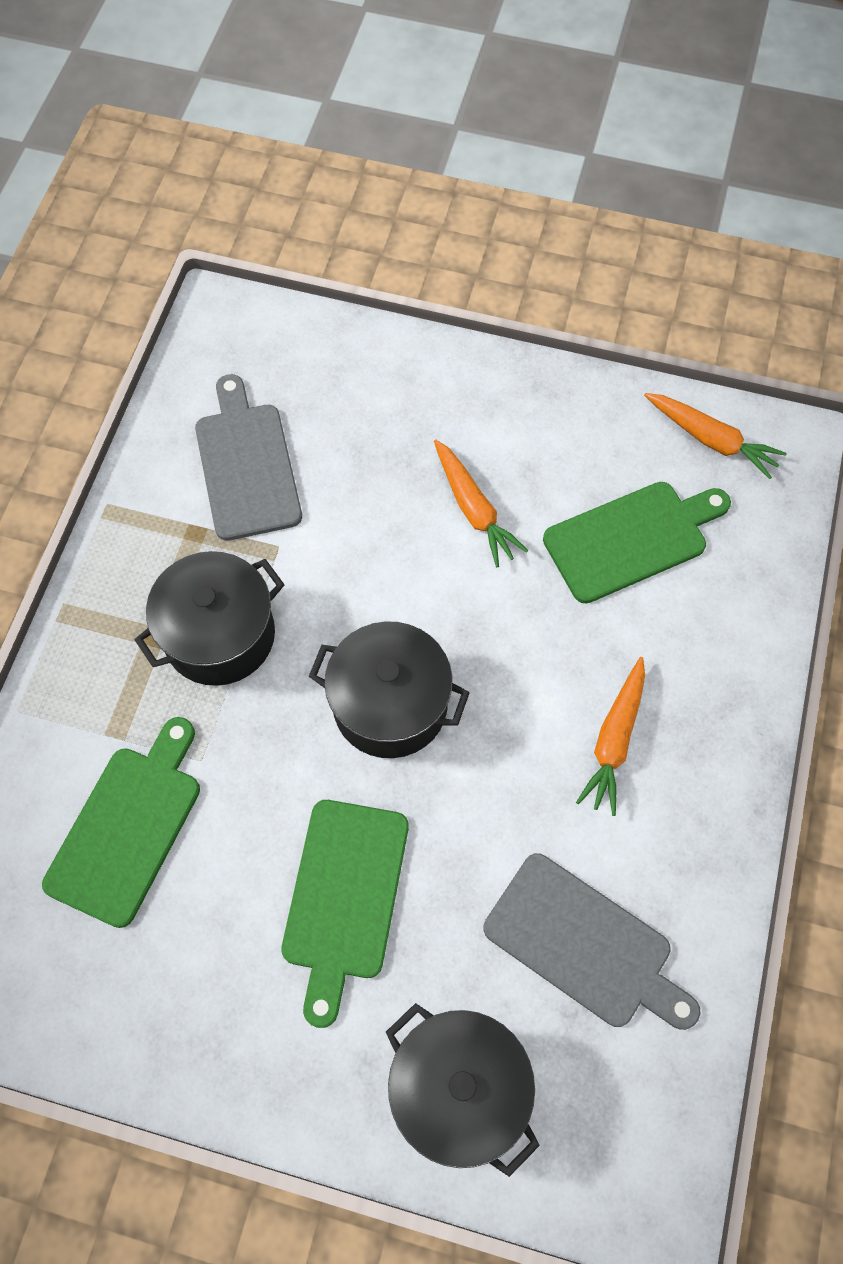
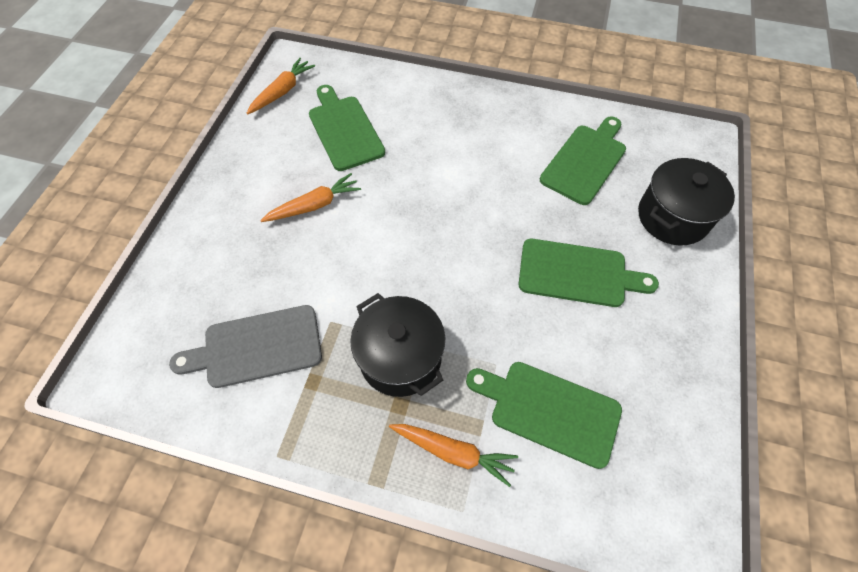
camera: 90 degrees left, 5 degrees down
(390, 705) = (452, 251): black pot -> none
(585, 944) = (585, 161): grey cutting board -> green cutting board
(614, 741) = (470, 144): orange carrot -> orange carrot (453, 452)

